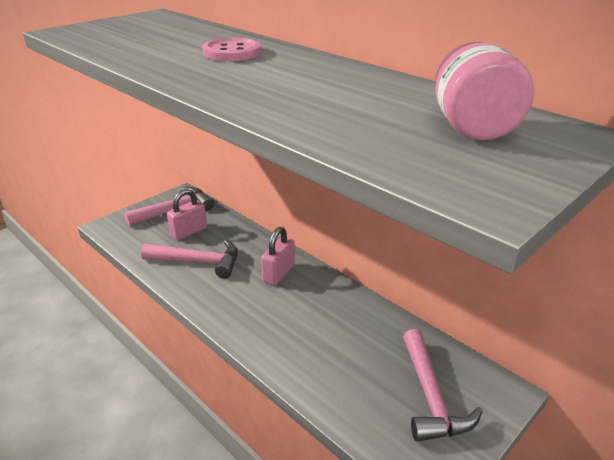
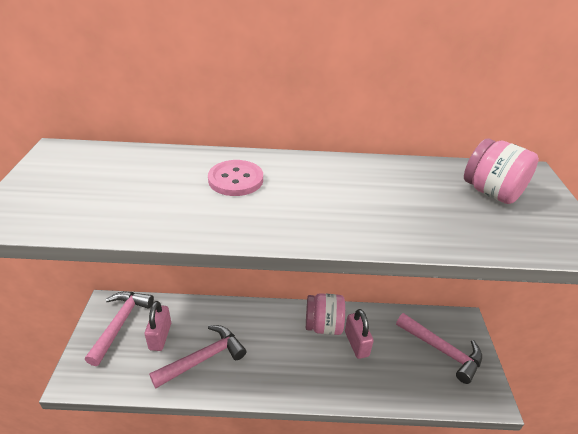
camera: 45 degrees left, 5 degrees up
(279, 273) = (272, 327): pink padlock -> pink padlock (356, 344)
(326, 299) = (323, 326): none -> pink jar

